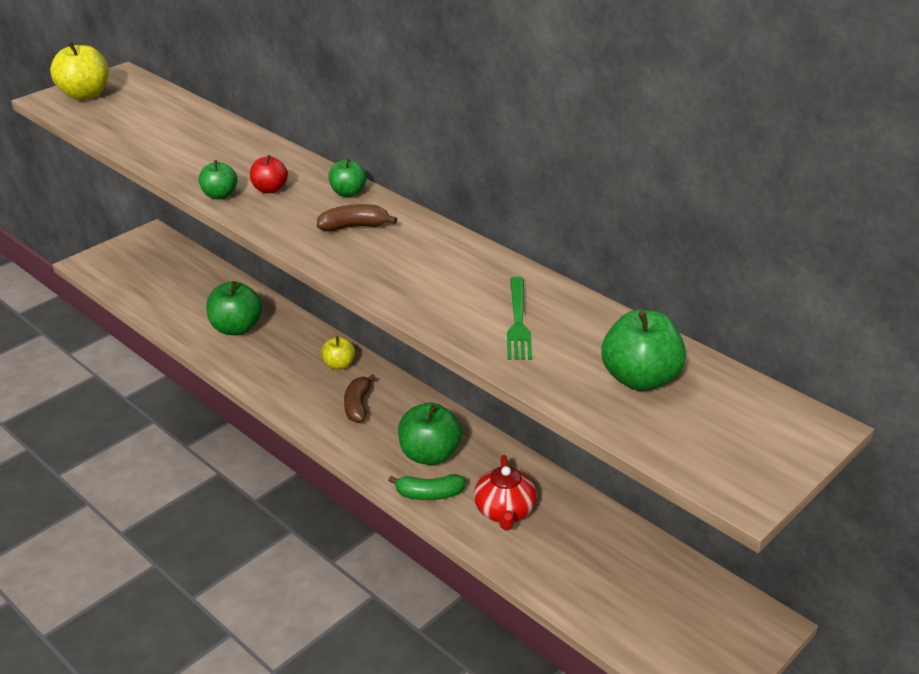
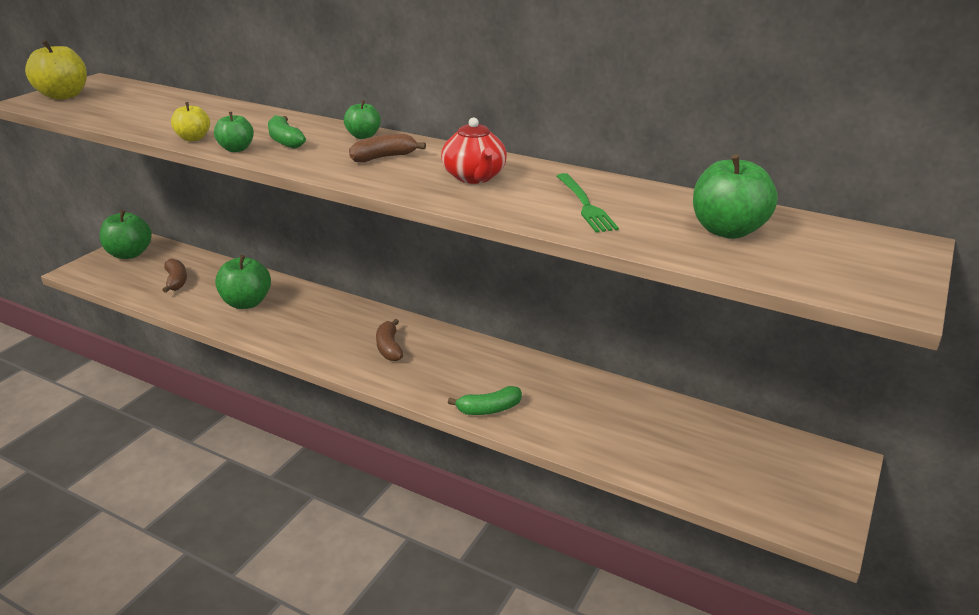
camera: 15 degrees left, 5 degrees down
(176, 290) = (176, 281): none -> brown banana
(270, 189) = (285, 141): red apple -> green banana
(339, 365) = (357, 318): yellow apple -> yellow apple (193, 138)
(429, 455) = (474, 377): green apple -> green apple (129, 254)
(504, 511) = (565, 412): red teapot -> red teapot (474, 177)

